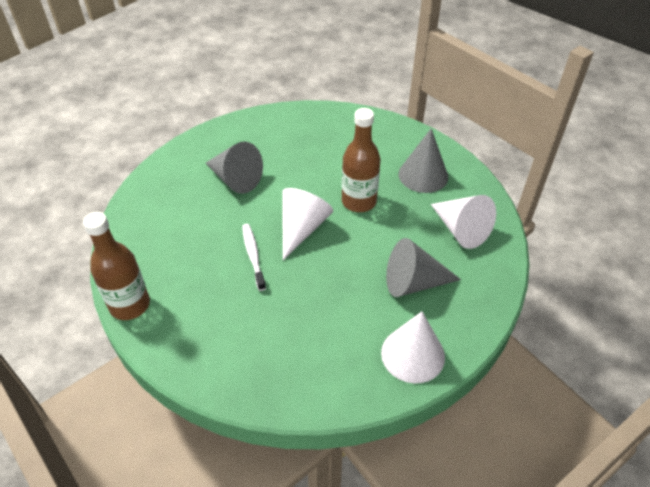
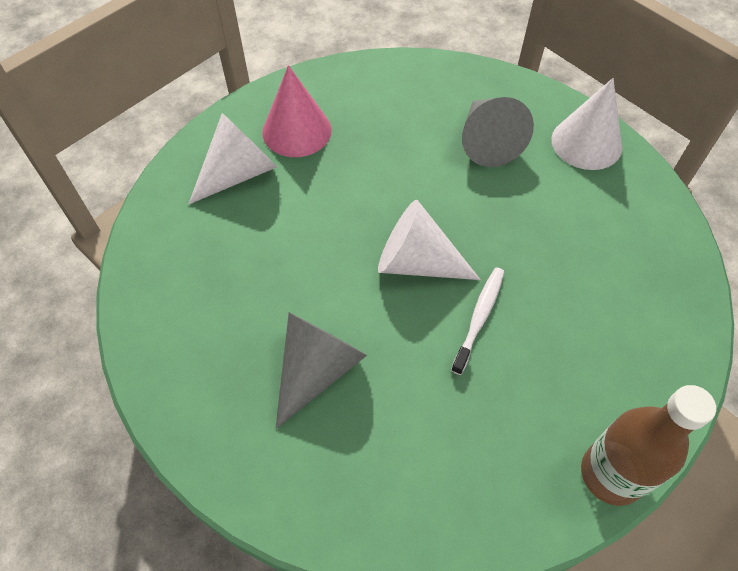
camera: 95 degrees left, 10 degrees up
(253, 255) = (479, 318): white toothbrush -> white toothbrush turned 135 degrees clockwise
(359, 201) = (355, 199): brown bottle -> none
(423, 175) = (297, 131): grey cone -> pink cone
(461, 230) = (394, 98): white cone -> white cone (239, 173)

